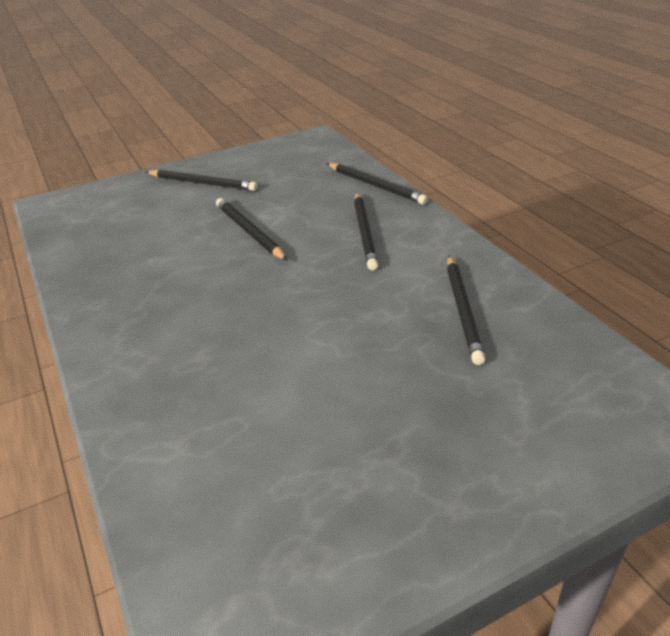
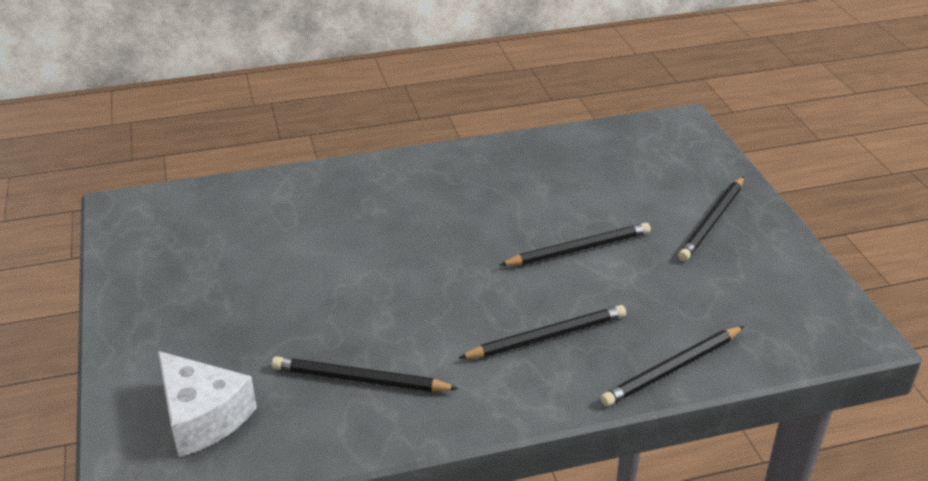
camera: 100 degrees right, 0 degrees up
(365, 232) = (547, 336): black pencil -> black pencil turned 150 degrees clockwise
(571, 394) = (202, 417): none -> white cheese

